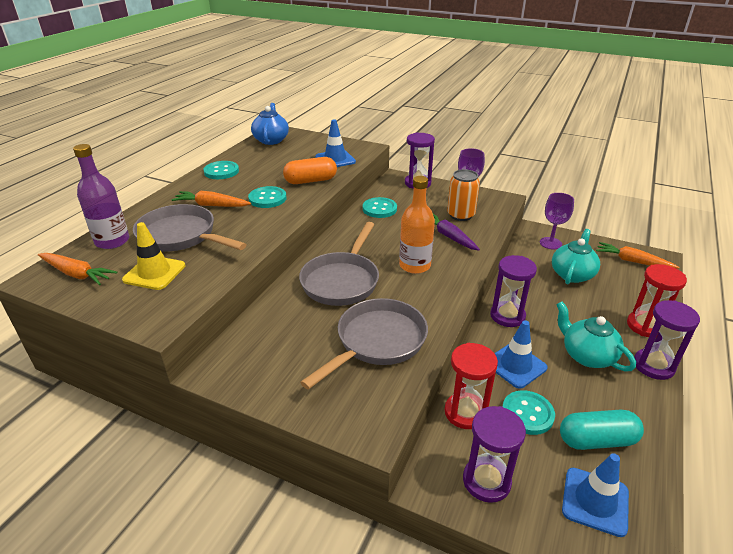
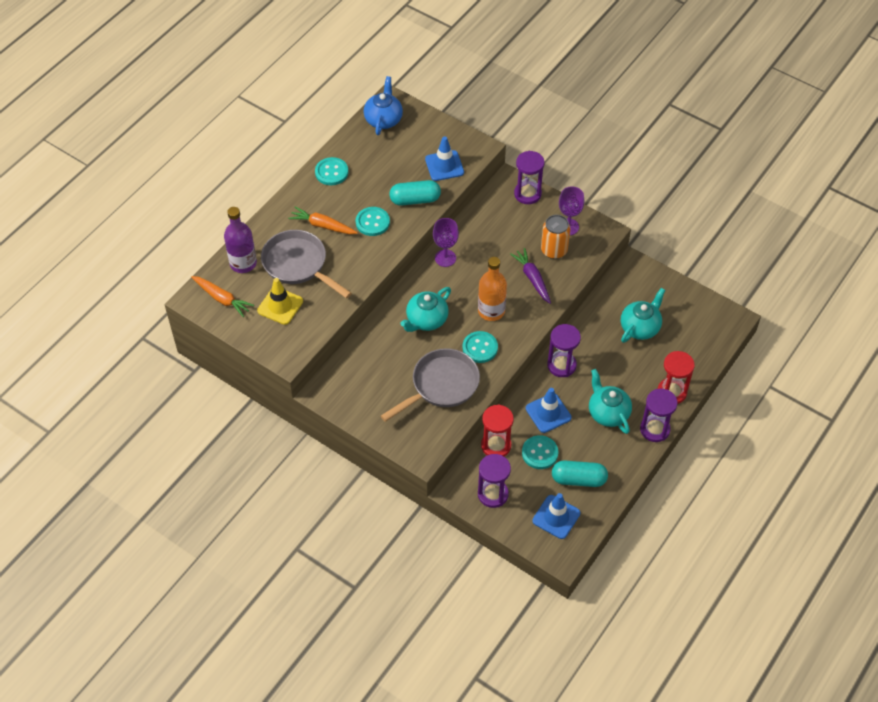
camera: 10 degrees right, 20 degrees up
(311, 181) = (415, 200): orange capsule -> turquoise capsule
(342, 281) = (426, 320): grey pan -> turquoise teapot
(379, 209) = (479, 230): turquoise button -> turquoise button (480, 348)
(550, 243) = (640, 285): purple goblet -> purple goblet (445, 258)
(632, 261) = (705, 319): orange carrot -> none

